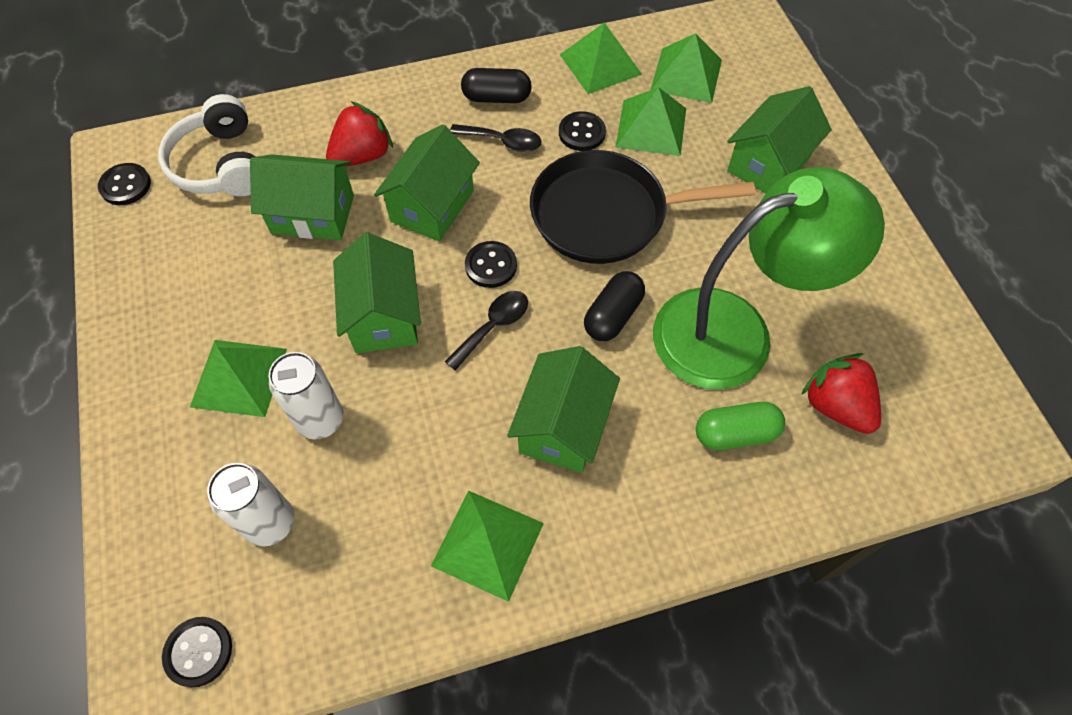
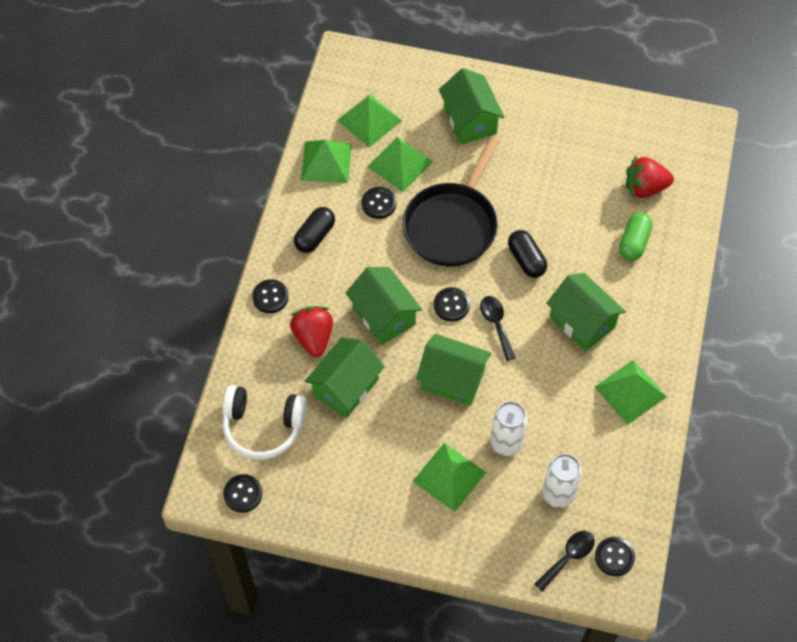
camera: 60 degrees left, 0 degrees up
(392, 96) = (270, 297): none -> black button
(502, 141) = (356, 251): black spoon -> black spoon (568, 557)
(735, 331) = (573, 206): green lamp -> none

